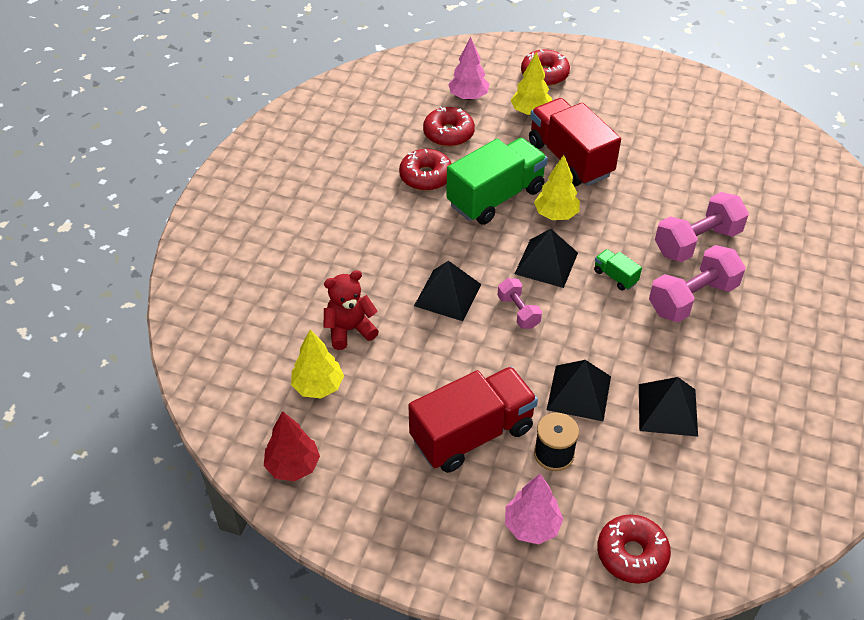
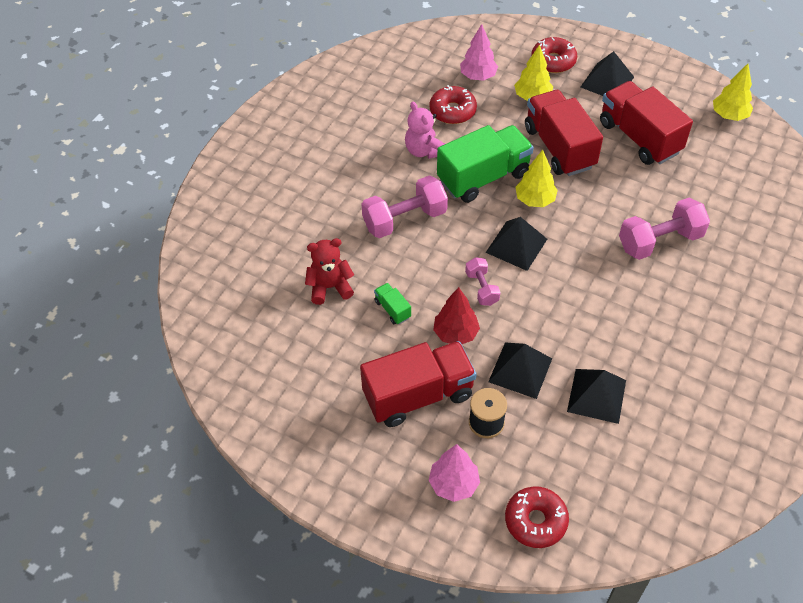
camera: 10 degrees right, 5 degrees up
(293, 466) = (260, 403): red tree -> red tree (455, 333)
(318, 386) = (293, 335): yellow tree -> yellow tree (729, 115)
(426, 176) = (424, 151): red donut -> pink teddy bear
(447, 295) = (421, 265): black pyramid -> black pyramid (607, 82)
(615, 276) = (576, 265): green truck -> green truck (392, 309)
(651, 141) = (639, 137): none -> red truck
(692, 298) = (643, 294): pink dumbbell -> pink dumbbell (405, 219)

